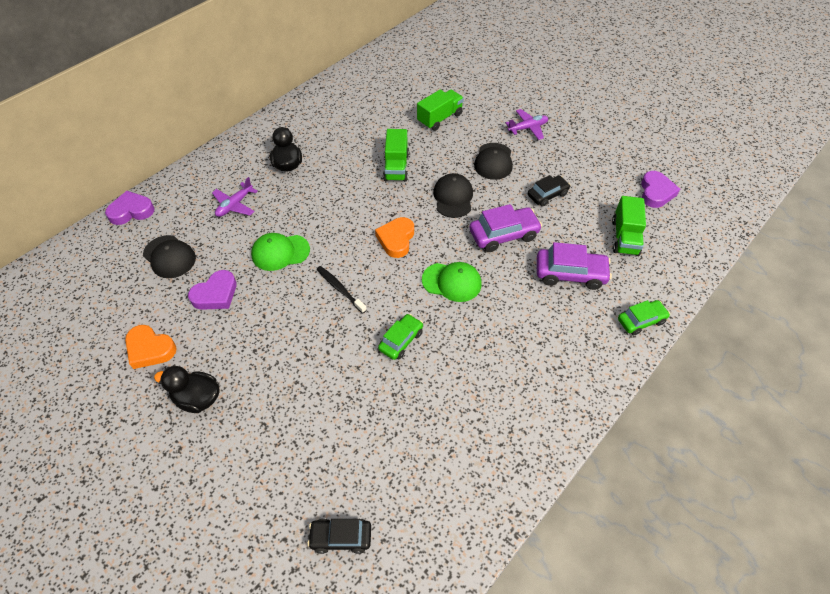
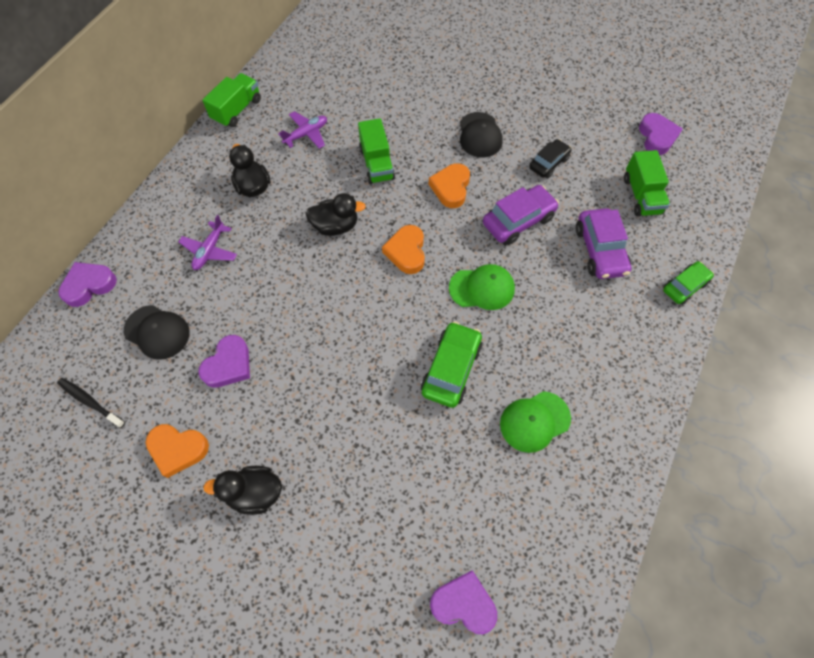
camera: 15 degrees left, 10 degrees up
(280, 252) = (283, 297): green cap -> green cap (534, 421)
(340, 289) = (365, 325): black toothbrush -> black toothbrush (90, 402)
(341, 537) = (463, 603): black car -> purple heart
(344, 207) = (335, 226): none -> black duck
(401, 340) = (451, 369): green car -> green car, size x1.53
(440, 118) = (404, 94): green truck -> green truck (237, 110)
(453, 197) = (451, 188): black cap -> orange heart
(527, 128) = (503, 87): purple plane -> purple plane (306, 134)
(570, 274) = (600, 250): purple car -> purple car turned 90 degrees clockwise

